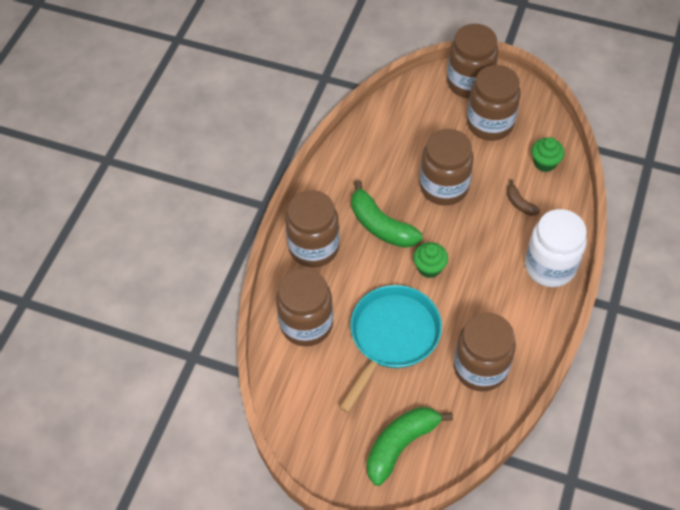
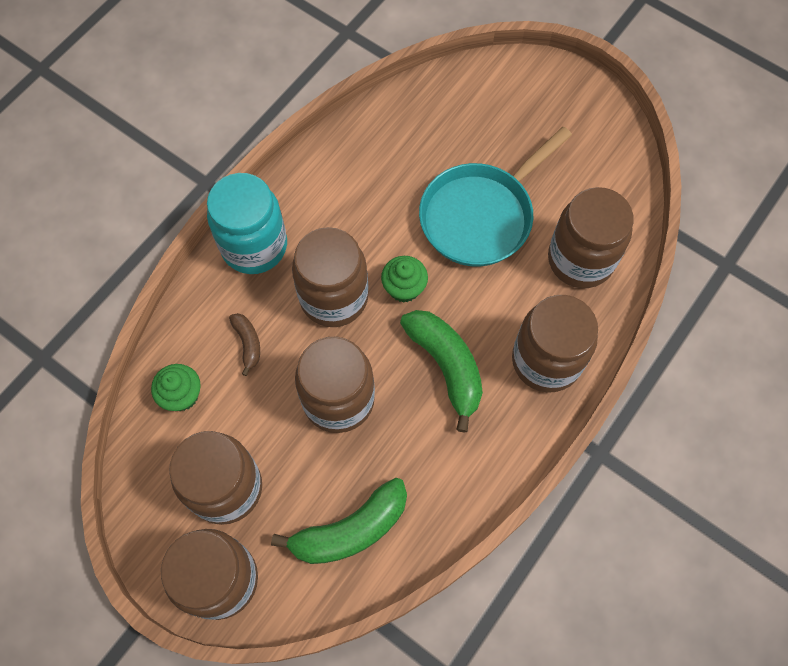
camera: 165 degrees left, 10 degrees up
(401, 445) = (509, 102): green banana -> green banana (350, 530)
(480, 368) = (392, 153): brown jar -> brown jar (334, 297)
(550, 266) = (254, 246): white jar -> turquoise jar

